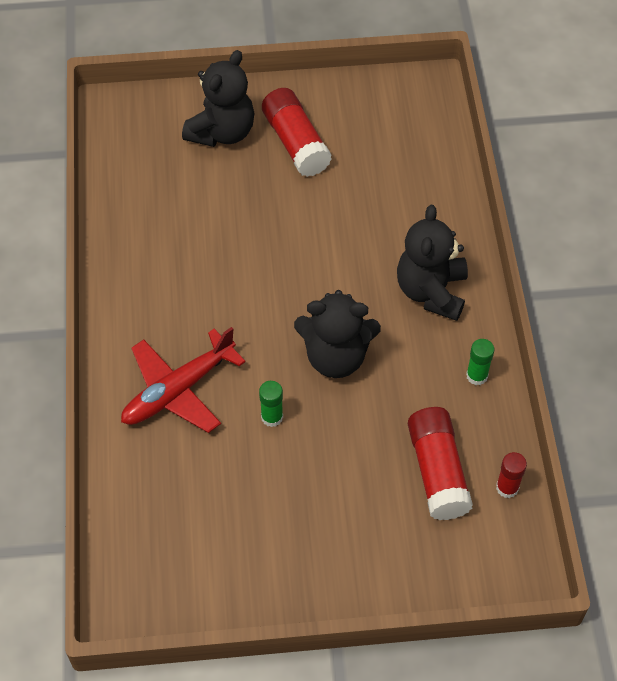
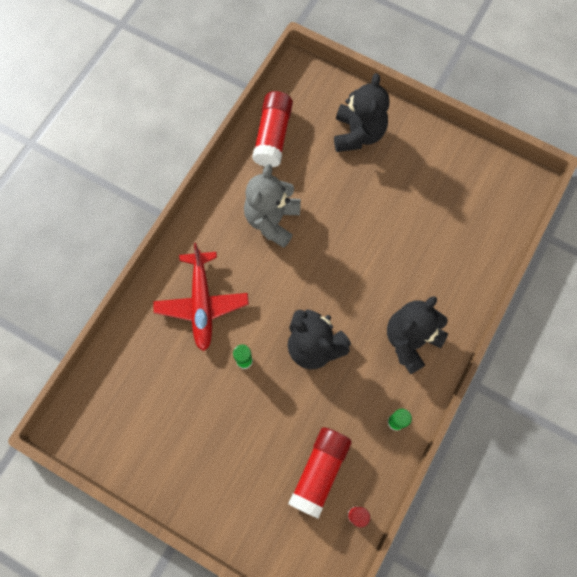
camera: 35 degrees right, 15 degrees up
(179, 390) = (202, 303): red plane -> red plane turned 90 degrees counterclockwise
(194, 264) = (272, 220): none -> grey teddy bear
(222, 132) = (358, 134): black teddy bear -> black teddy bear turned 60 degrees counterclockwise
(296, 143) = (400, 171): red glue stick -> red glue stick (273, 136)

